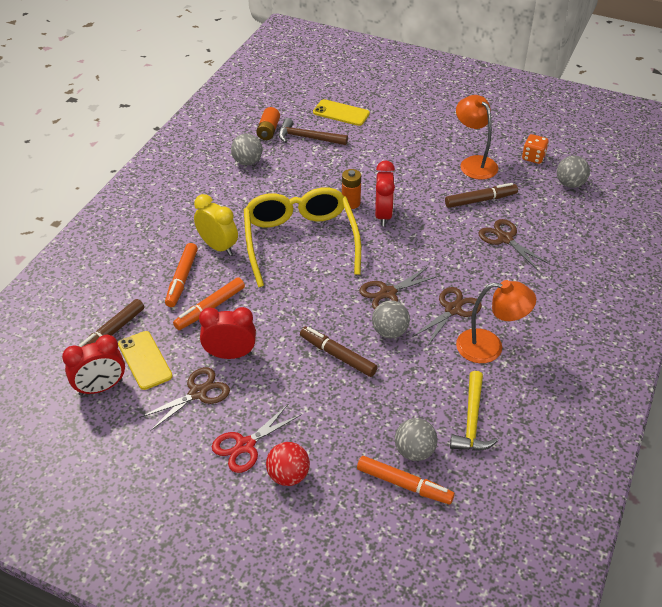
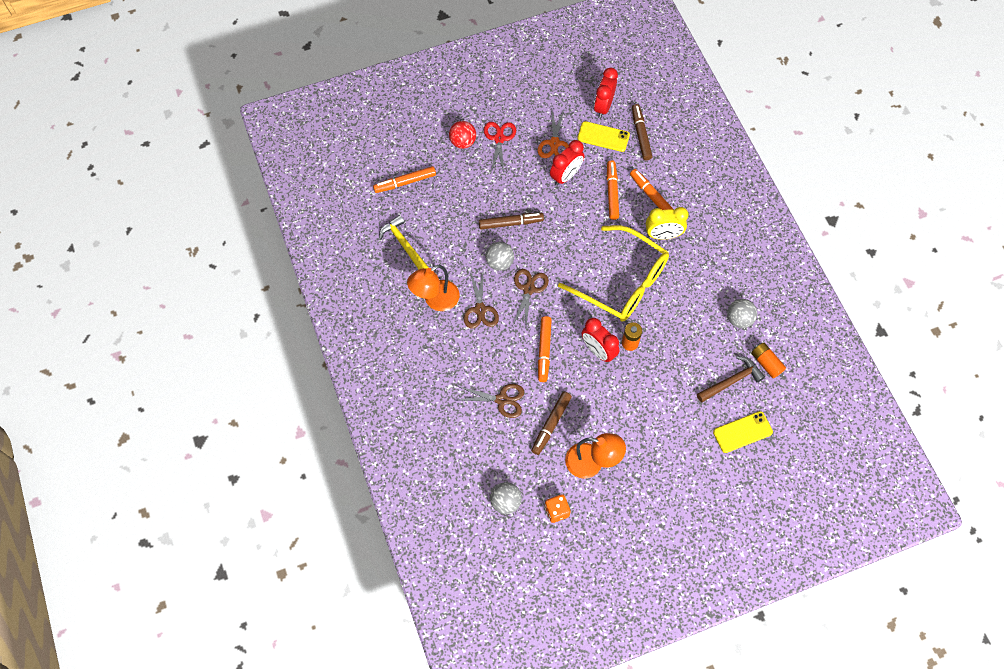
camera: 135 degrees right, 20 degrees up
(198, 393) = (554, 143): brown scissors -> orange scissors
(414, 451) = (416, 203): grey ball -> none
(429, 244) = (544, 351): none -> orange marker

